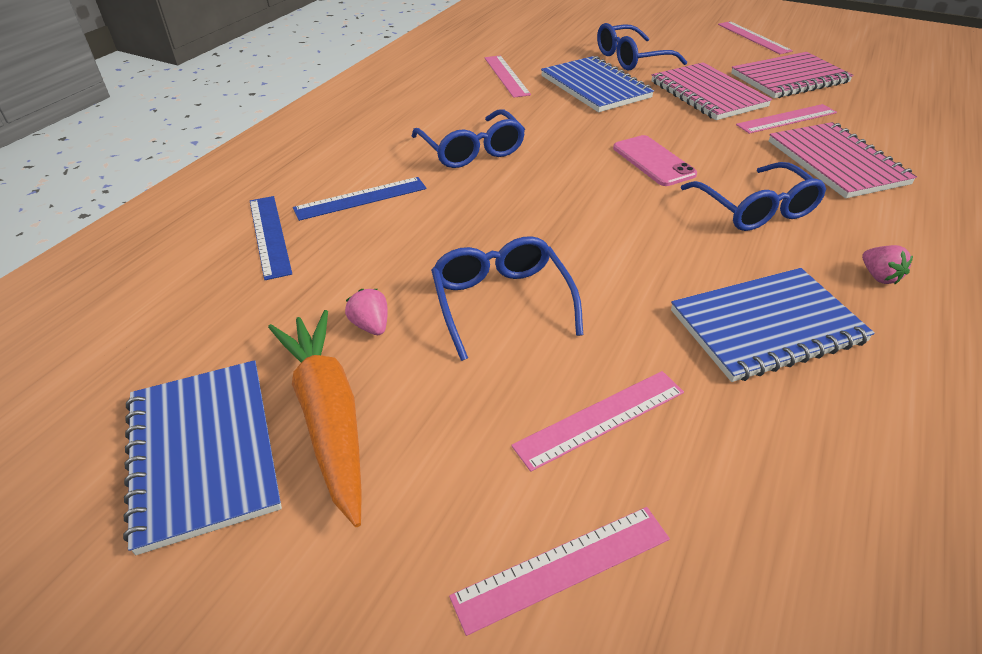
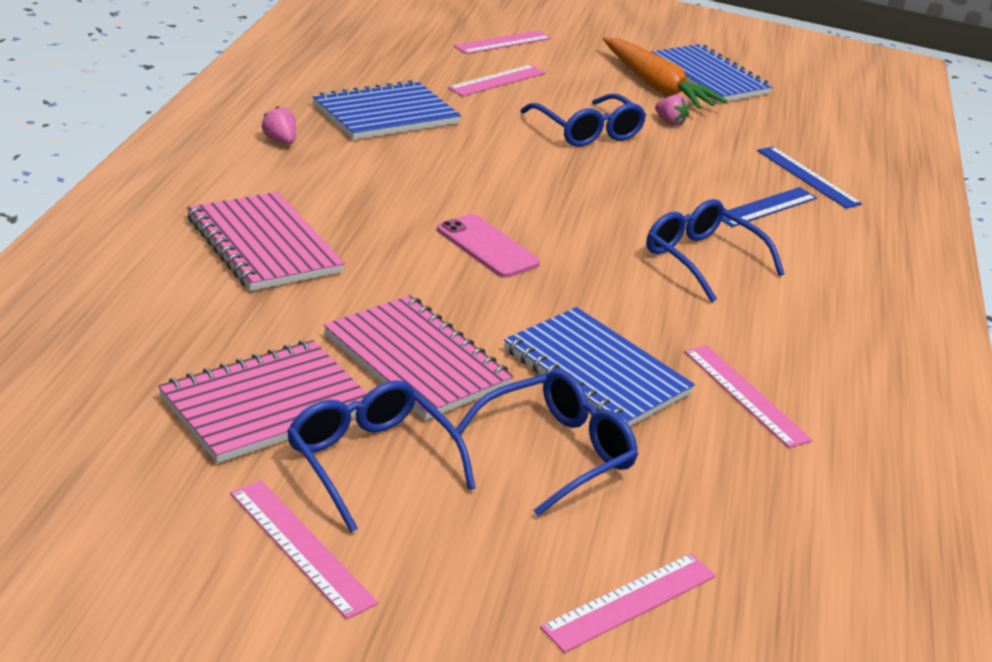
camera: 160 degrees right, 10 degrees down
(755, 209) = (376, 194): blue glasses -> blue glasses (369, 461)
(786, 119) = (303, 313): pink ruler -> pink ruler (630, 601)

